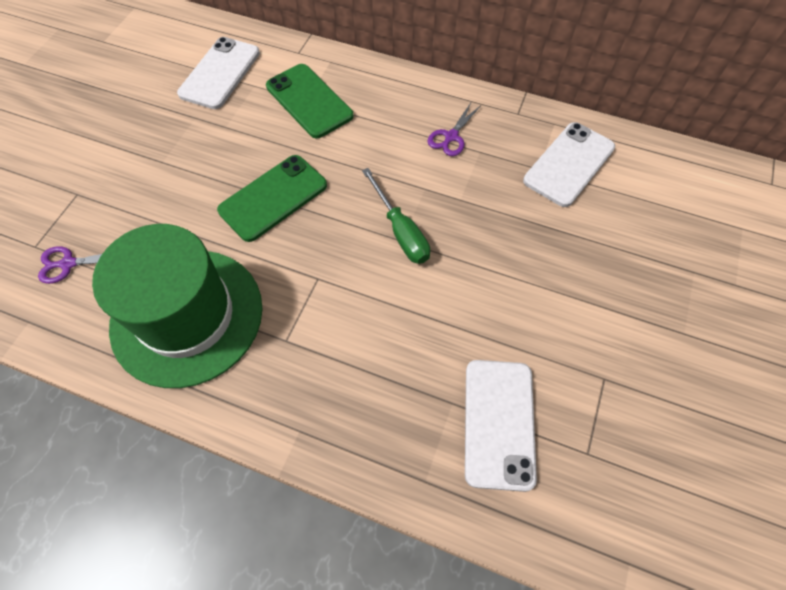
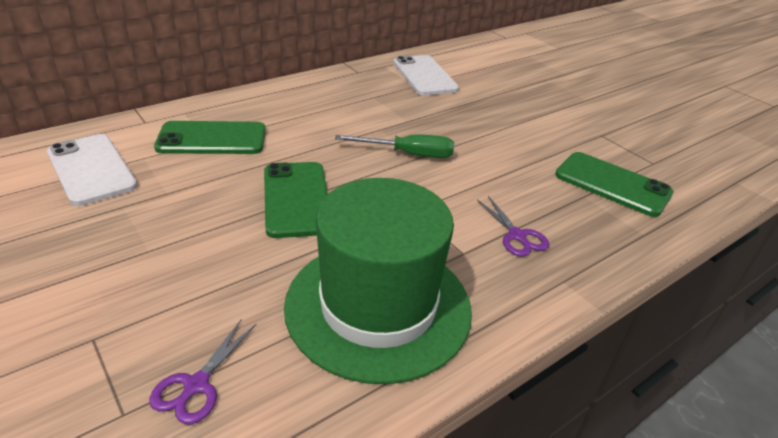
camera: 60 degrees left, 25 degrees down
(451, 137) = (345, 100): purple scissors -> purple scissors (517, 236)
(499, 423) = (612, 184): white phone -> green phone

